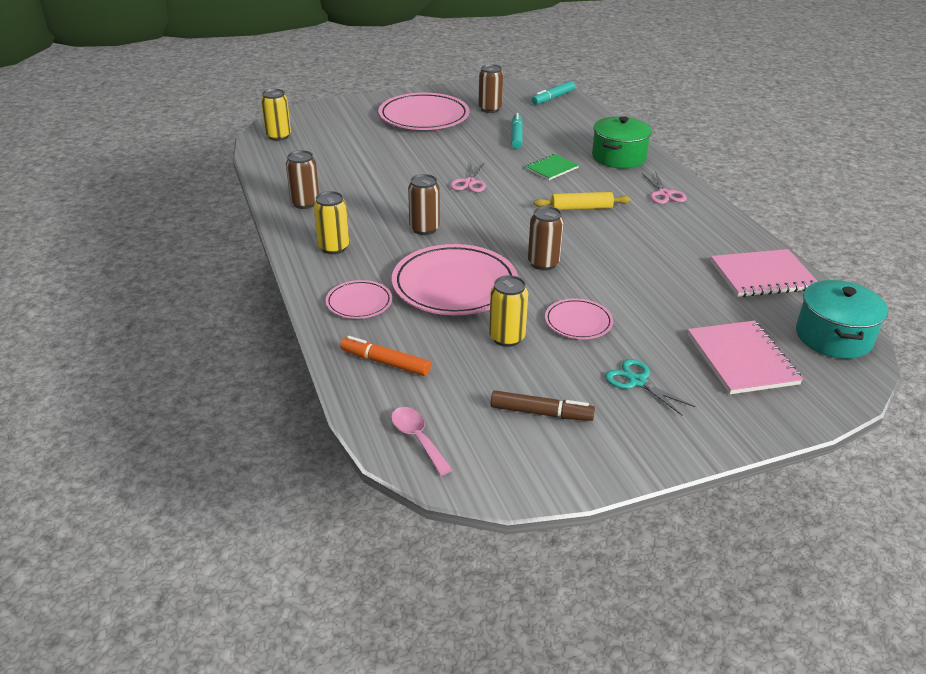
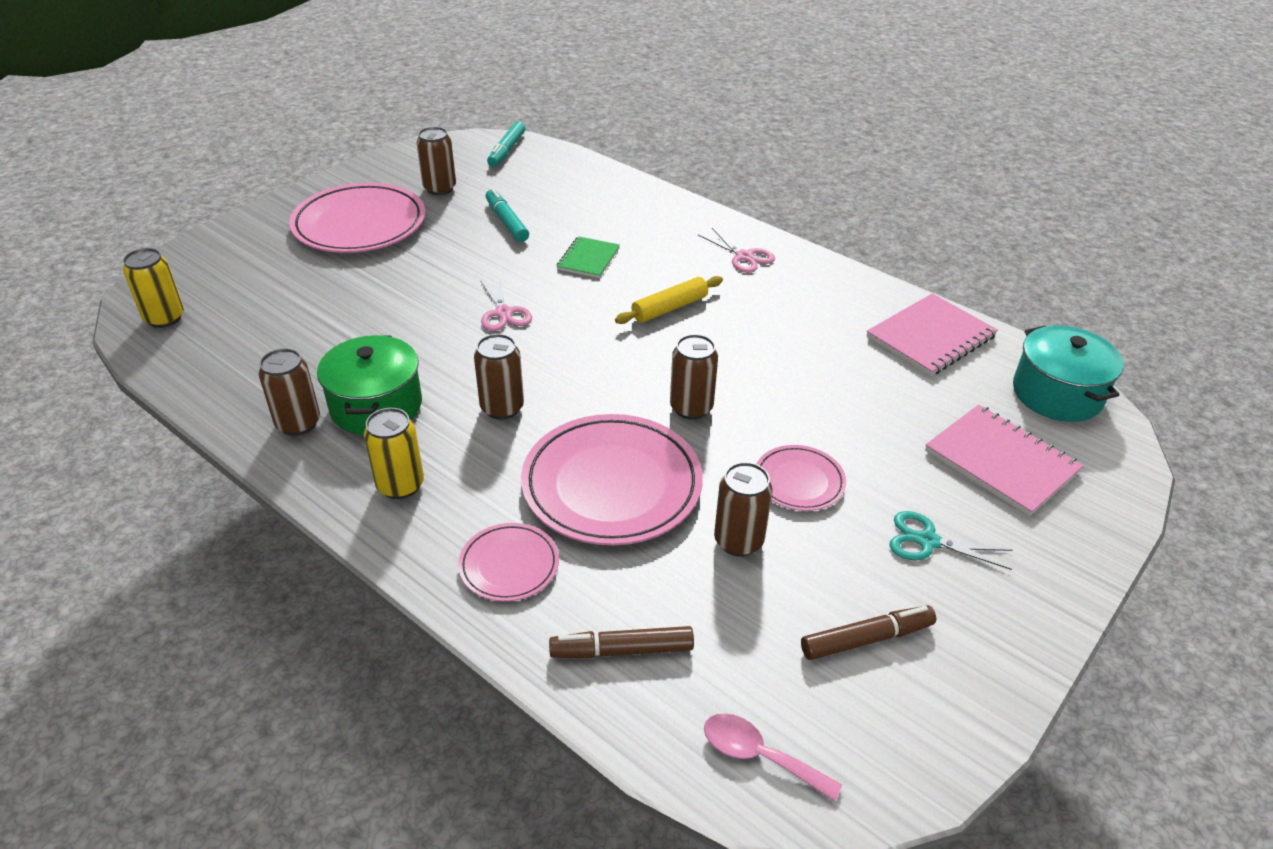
camera: 30 degrees left, 5 degrees up
(385, 362) = (622, 650): orange marker -> brown marker
(507, 338) = (738, 541): yellow can -> brown can
(618, 157) = (653, 219): green pot -> green pot (376, 406)

